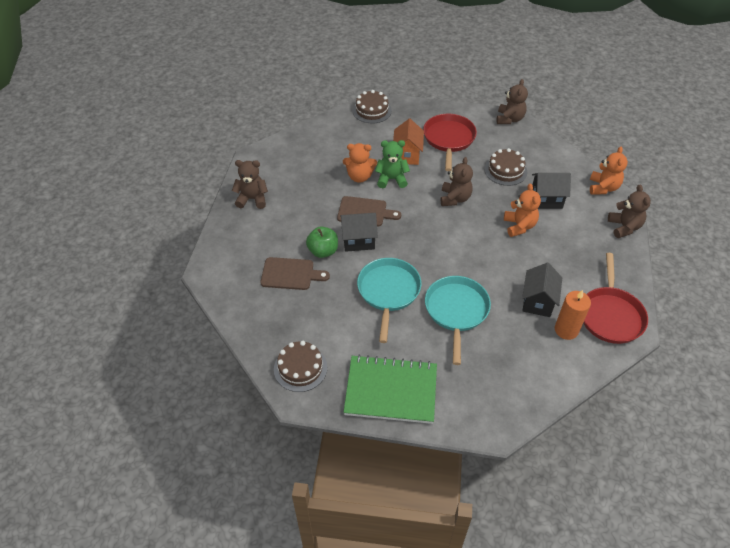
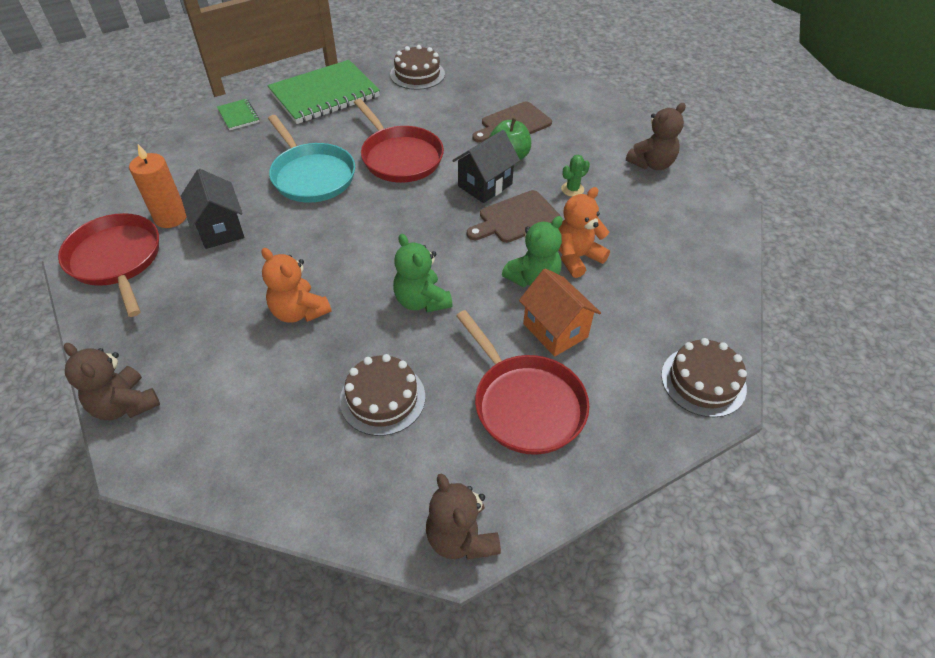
camera: 140 degrees right, 0 degrees up
(315, 210) = (572, 189): none -> green cactus
(388, 291) = (400, 157): turquoise pan -> red pan
(455, 198) = (421, 301): brown teddy bear -> green teddy bear
(473, 409) = (238, 116): none -> green notebook
(546, 200) = (281, 381): black house -> none
(603, 188) = (187, 470): orange teddy bear -> none

